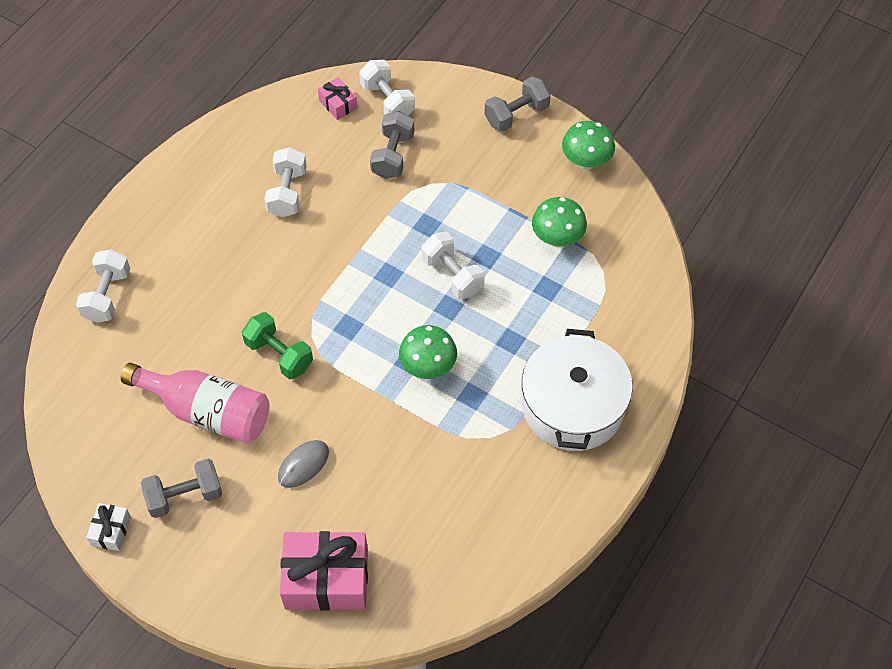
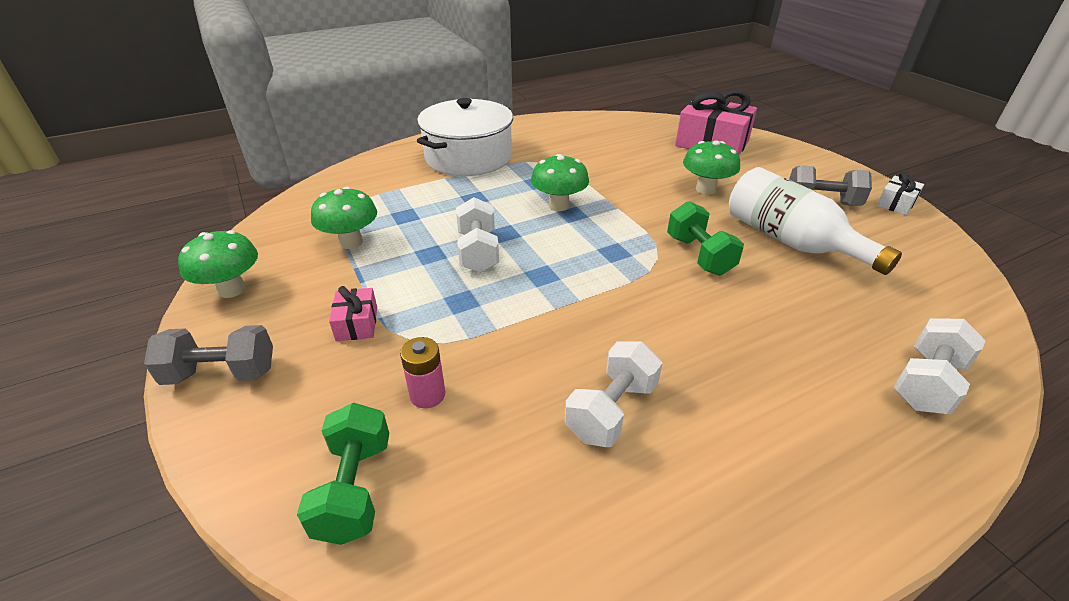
camera: 150 degrees left, 20 degrees down
(207, 412) = (791, 241): pink bottle -> white bottle
(303, 465) = (705, 189): grey mouse -> green mushroom
(338, 104) = (436, 528): pink gift -> pink gift (357, 324)
(387, 101) = (354, 489): white dumbbell -> green dumbbell
(393, 155) = (427, 395): grey dumbbell -> pink battery

